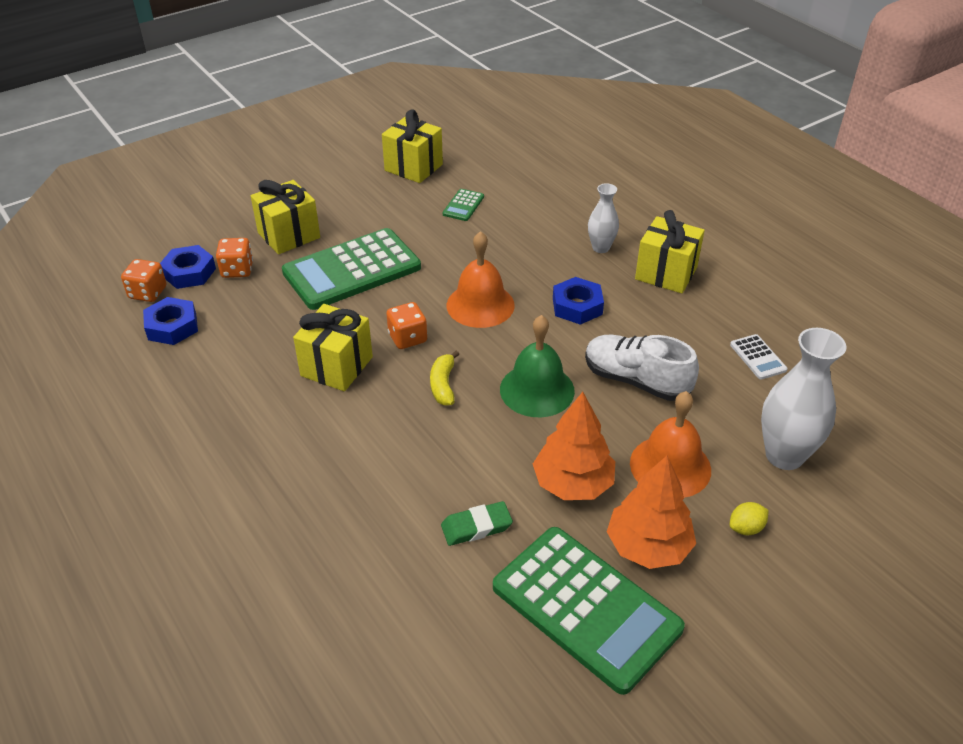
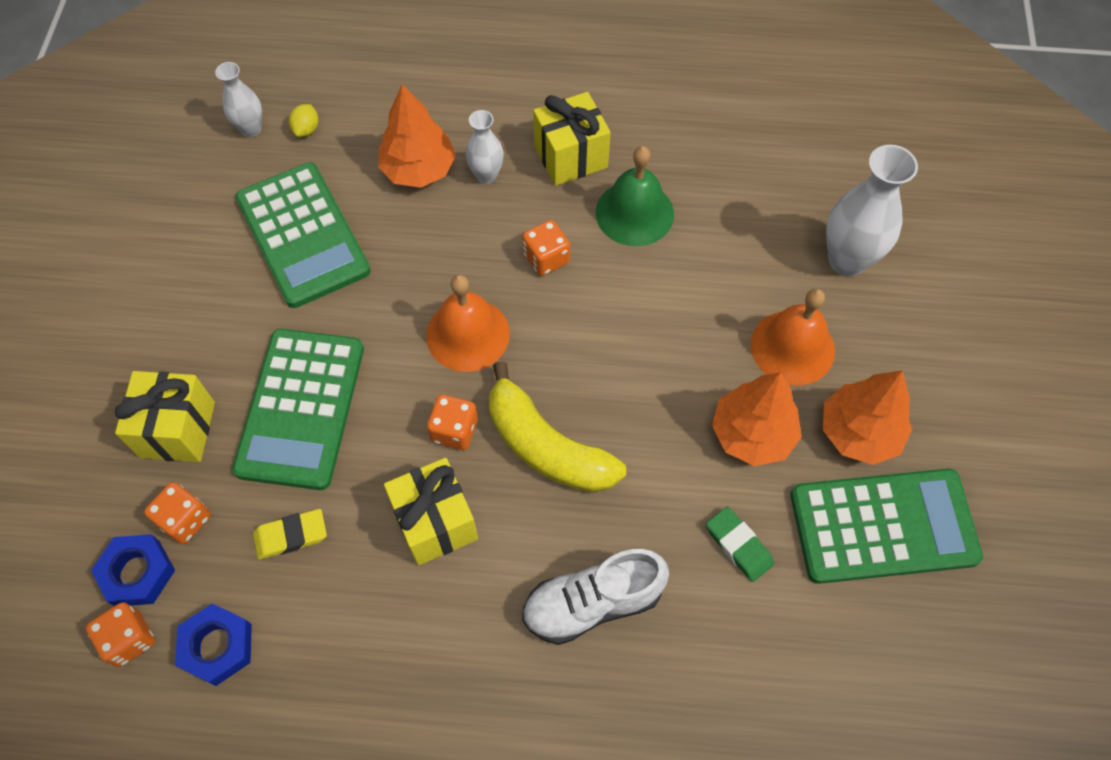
camera: 50 degrees left, 20 degrees up
(267, 314) = (291, 536): none -> yellow eraser
(413, 167) = (188, 231): yellow gift -> none
(443, 385) = (547, 446): yellow banana -> yellow banana, size x2.01
(463, 205) = (303, 235): green calculator -> green calculator, size x2.43
(476, 527) = (738, 545): green eraser -> green eraser turned 60 degrees counterclockwise
(505, 149) = (251, 129): none -> white vase
(537, 390) = (622, 375): green bell -> green bell (634, 213)
(566, 220) = (419, 170): none -> orange tree
(577, 306) = (546, 258): blue nut -> orange dice
(636, 380) = (678, 291): white shoe -> white shoe (592, 603)
(746, 528) = (894, 349): yellow lemon -> yellow lemon (306, 129)
(758, 357) = (731, 183): white calculator -> none

